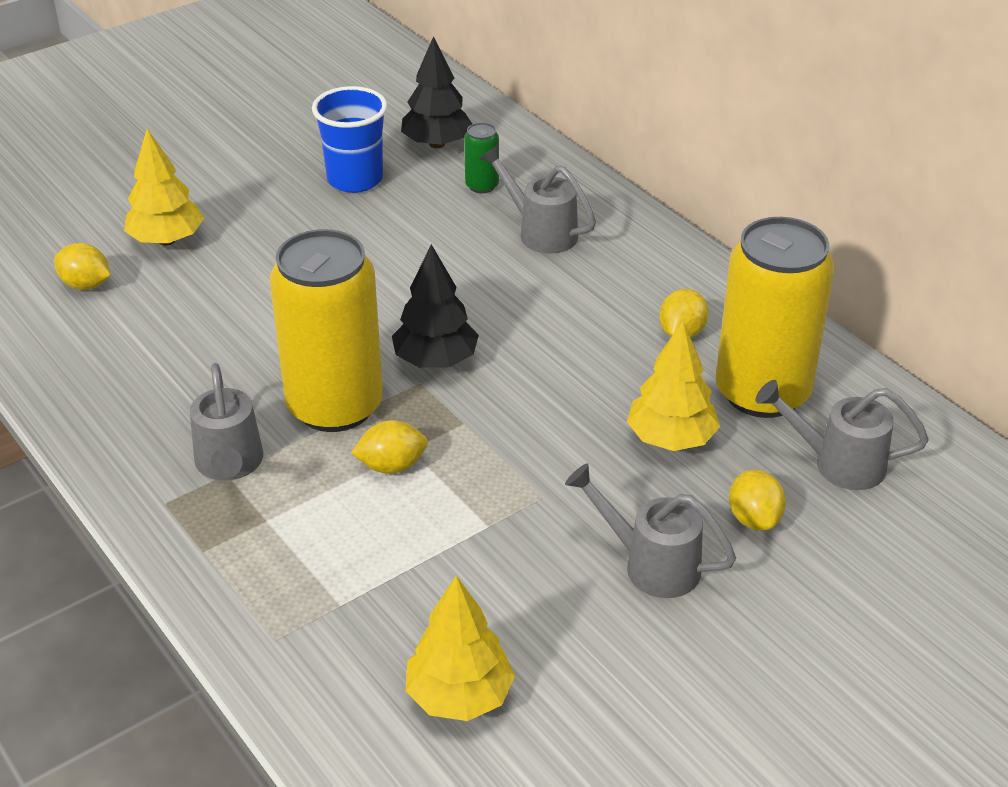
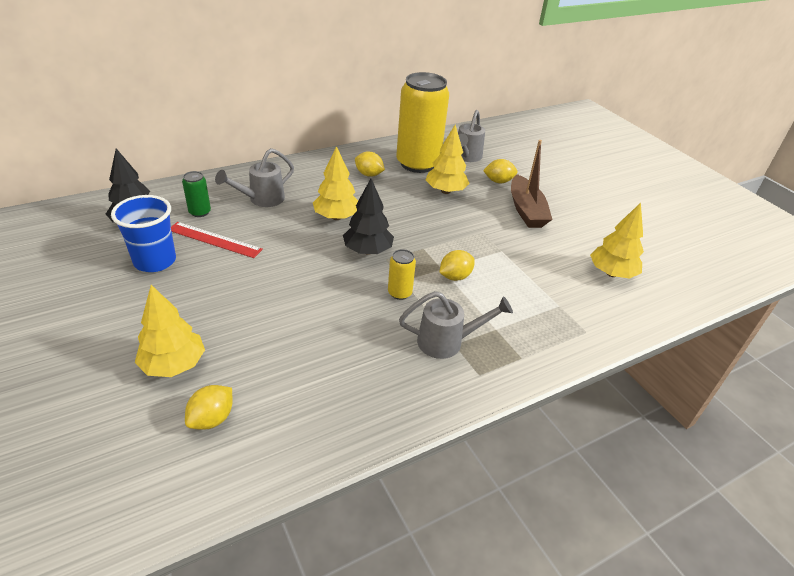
camera: 85 degrees left, 0 degrees up
(335, 406) = (399, 293): yellow can -> yellow can, size x0.41
(391, 466) = (455, 276): yellow lemon -> yellow lemon turned 60 degrees clockwise
(417, 213) = (214, 240): none -> red ruler
(521, 314) = (336, 217): none -> yellow tree
(651, 564) = (526, 210): grey watering can -> brown boat

